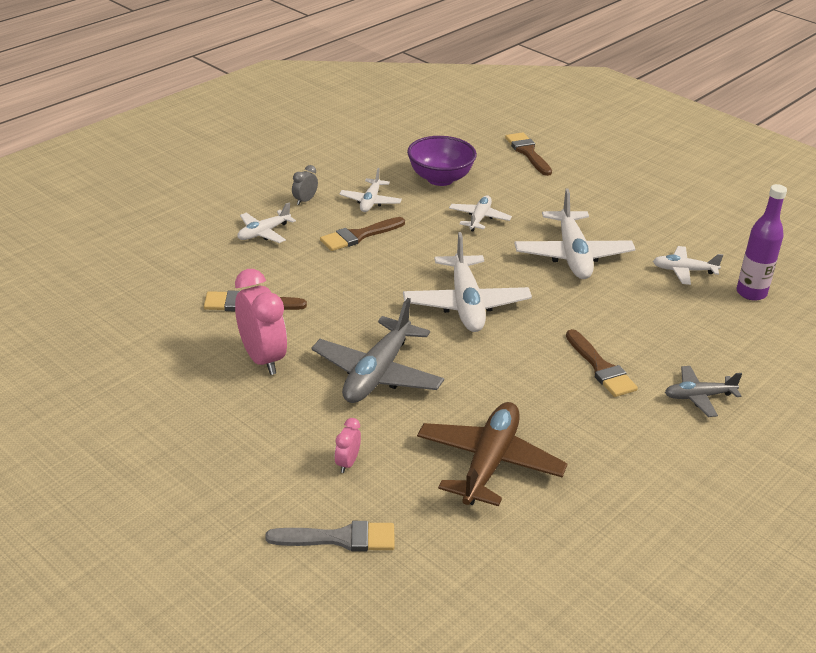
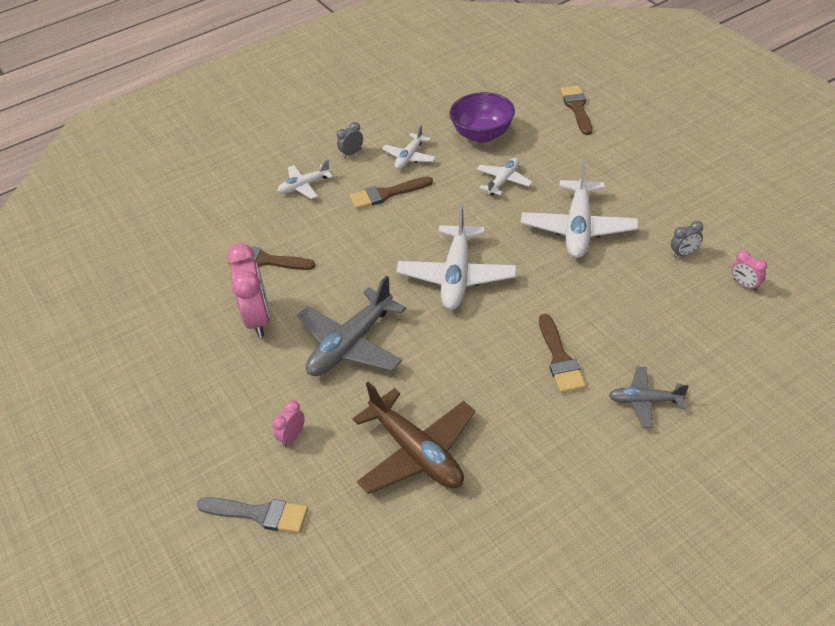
camera: 20 degrees right, 10 degrees up
(489, 463) = (416, 452): brown plane -> brown plane turned 105 degrees clockwise
(684, 271) = (684, 254): white plane -> grey clock
(751, 293) = (745, 285): purple bottle -> pink clock

